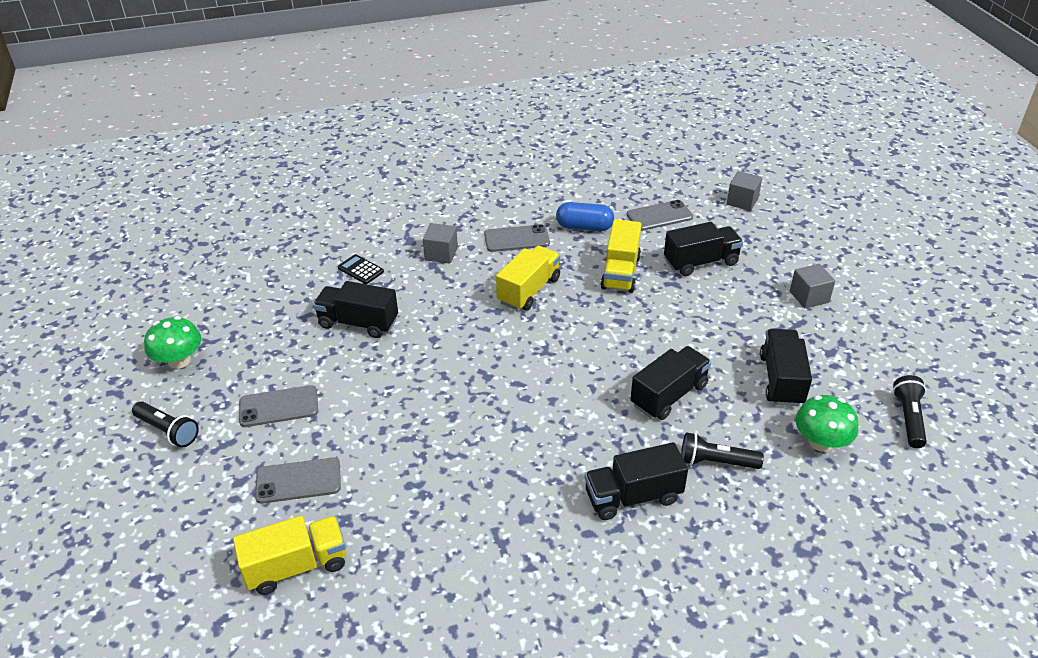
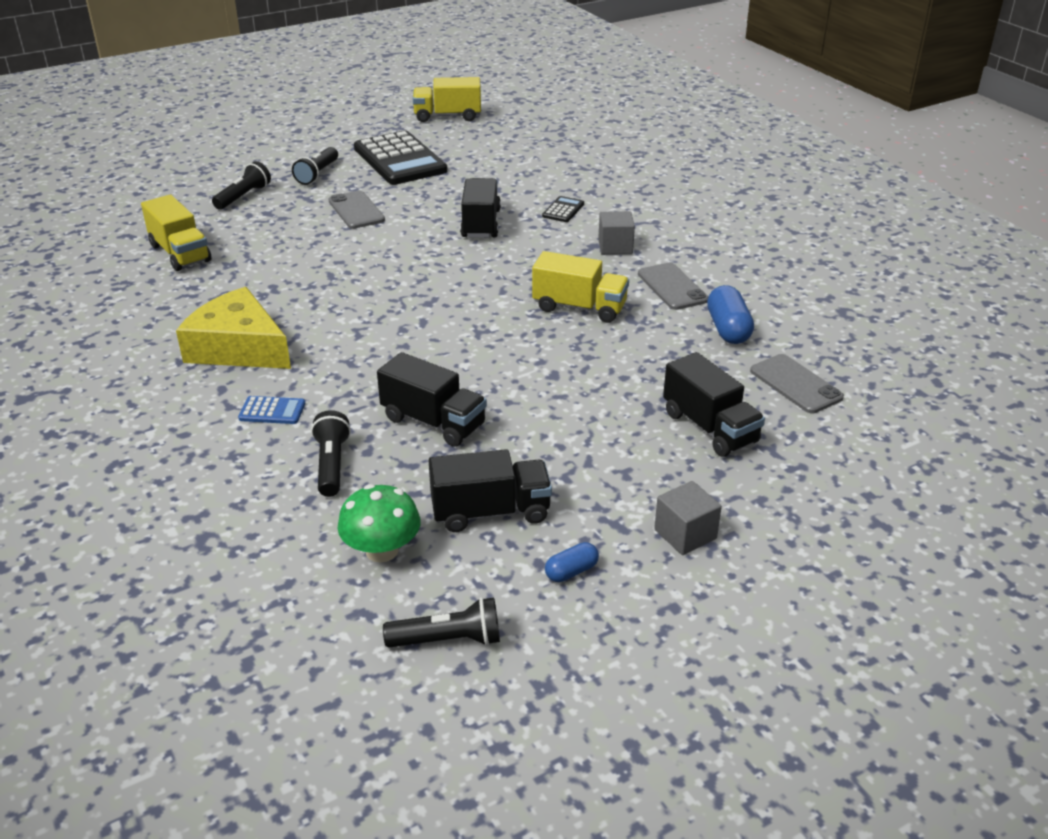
camera: 75 degrees right, 5 degrees down
(179, 361) = (400, 160): green mushroom -> black calculator
(184, 501) = (243, 197): none -> black flashlight
(298, 481) = (271, 236): grey phone -> none
(520, 518) = (238, 348): none -> yellow cheese
(620, 272) = (649, 365): yellow truck -> yellow truck (447, 116)
(633, 496) = (272, 411): black truck -> blue calculator
(742, 201) = (892, 457): grey cube -> none
(843, 352) = (571, 571): none -> blue capsule

